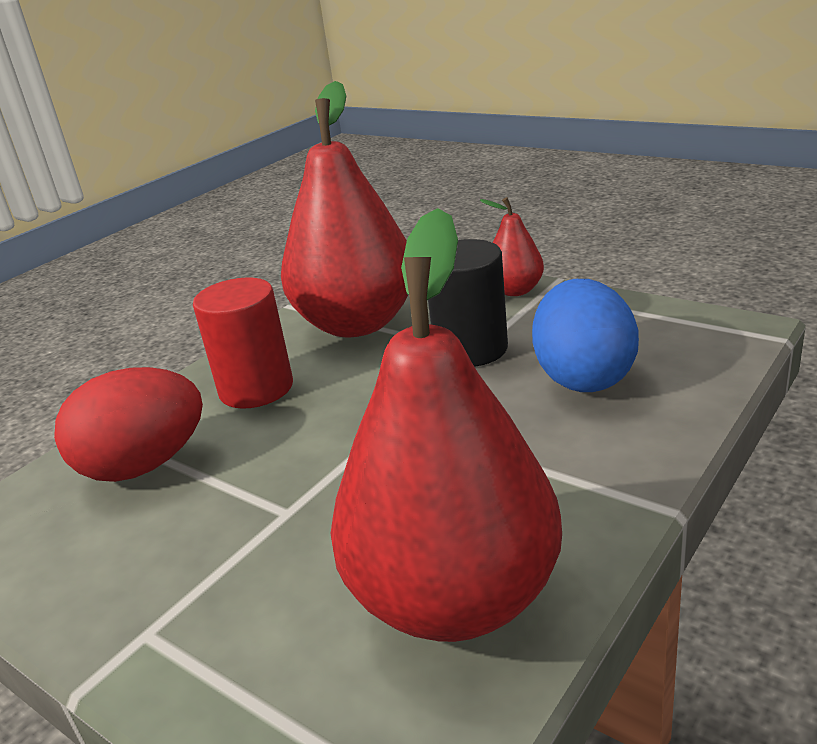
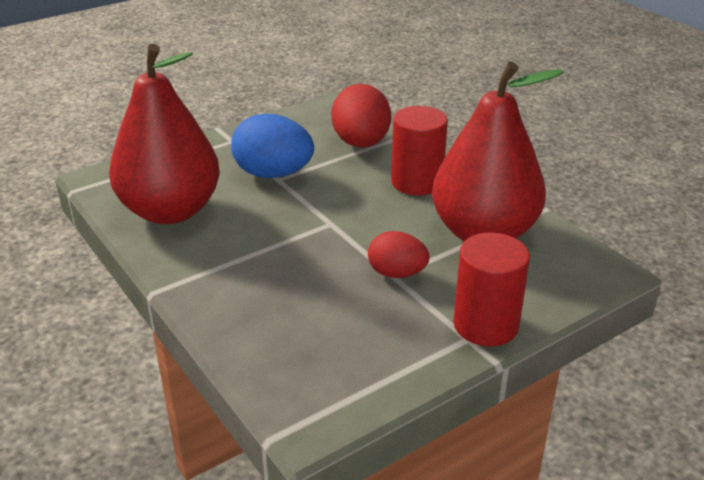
camera: 105 degrees right, 5 degrees up
(471, 349) = (397, 273): black cylinder -> red egg
(515, 290) = (485, 325): red pear -> red cylinder
(583, 377) = (311, 310): blue egg -> blue egg (273, 174)

